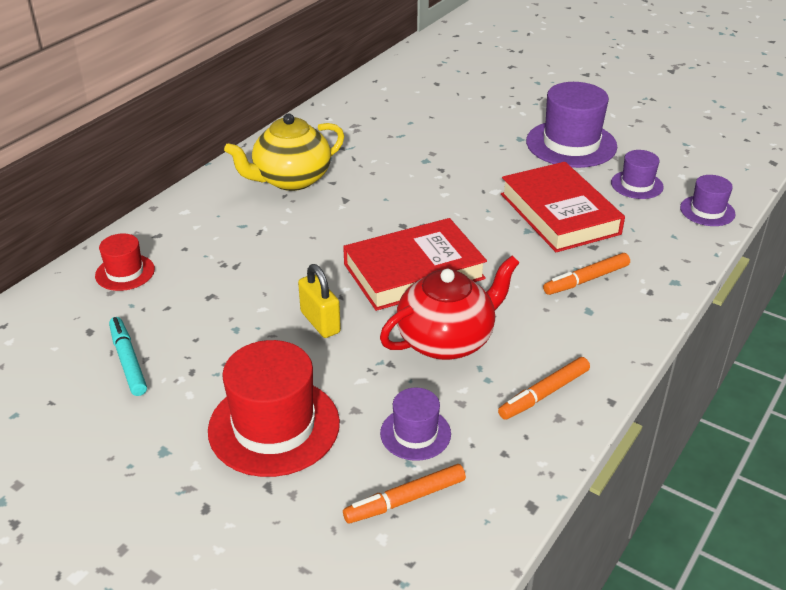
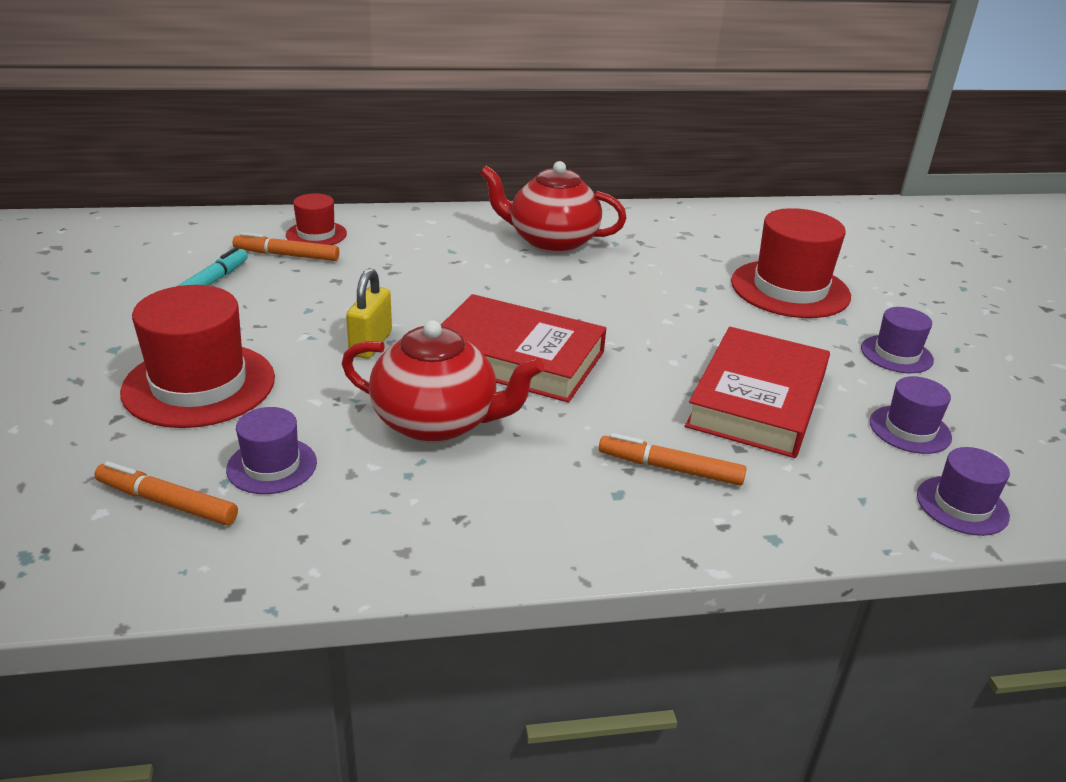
camera: 45 degrees right, 5 degrees down
(291, 179) = (551, 242): yellow teapot -> red teapot
(467, 133) = (790, 289): none -> red hat
(544, 394) = (430, 523): orange marker -> orange marker (287, 255)
(571, 144) = (896, 354): purple hat -> purple hat, size x0.54

